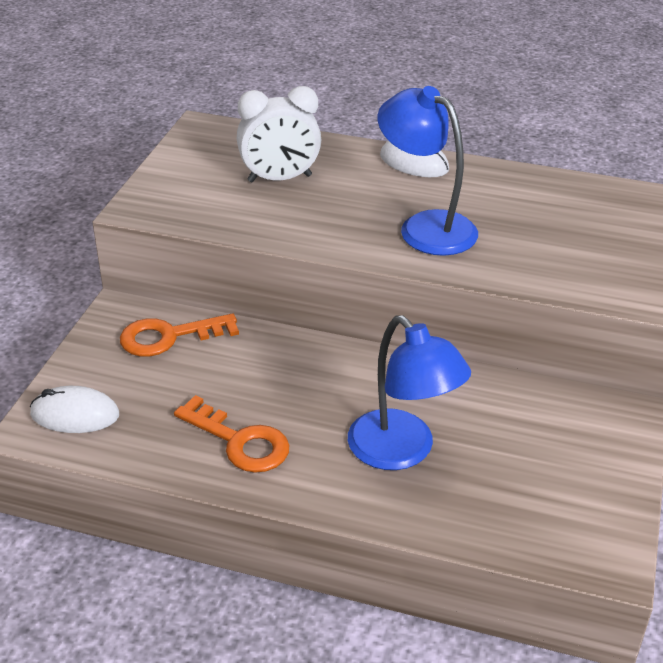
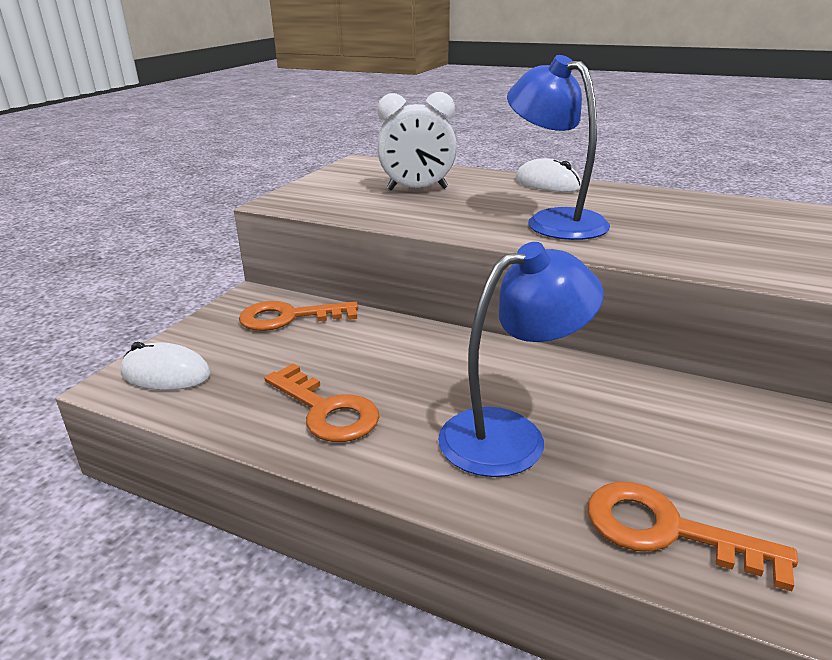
camera: 10 degrees right, 10 degrees down
(402, 452) = (511, 435): blue lamp -> blue lamp turned 90 degrees counterclockwise
(523, 522) = (666, 530): none -> orange key

